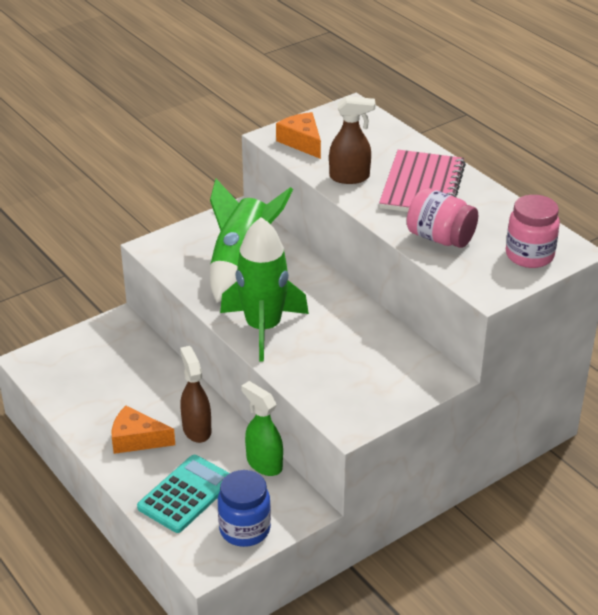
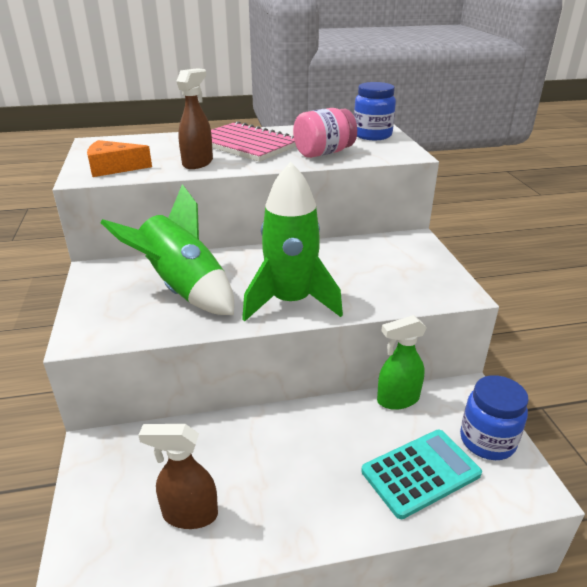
camera: 65 degrees left, 5 degrees down
(137, 439) = (311, 491): orange cheese -> none
(186, 494) = (420, 472): turquoise calculator -> turquoise calculator turned 90 degrees clockwise
(196, 429) = (322, 433): brown spray bottle -> brown spray bottle (189, 514)
(529, 255) = (372, 135): pink jar -> blue jar

